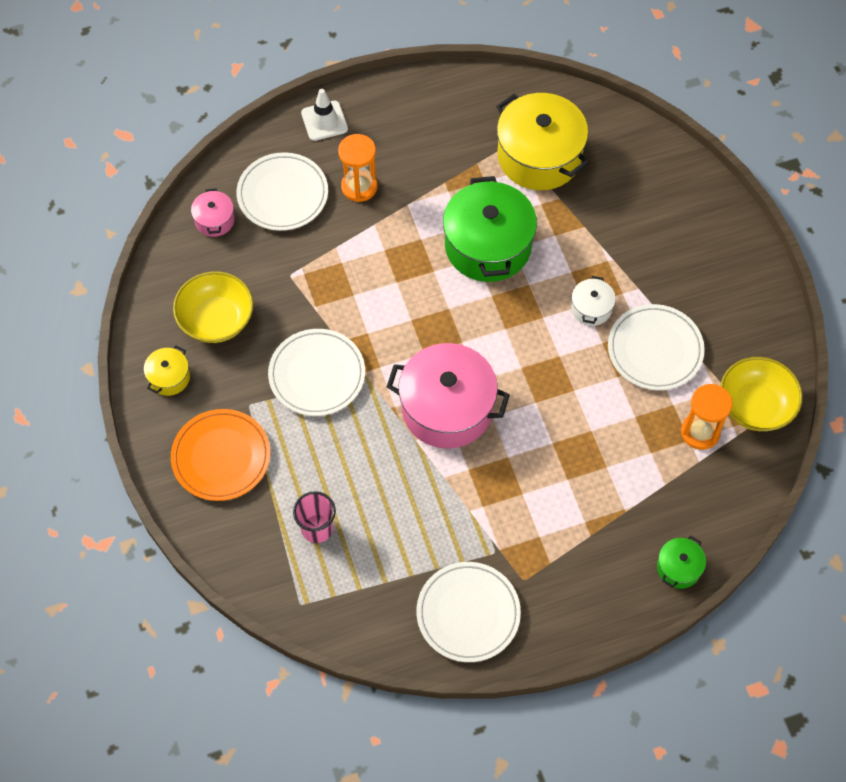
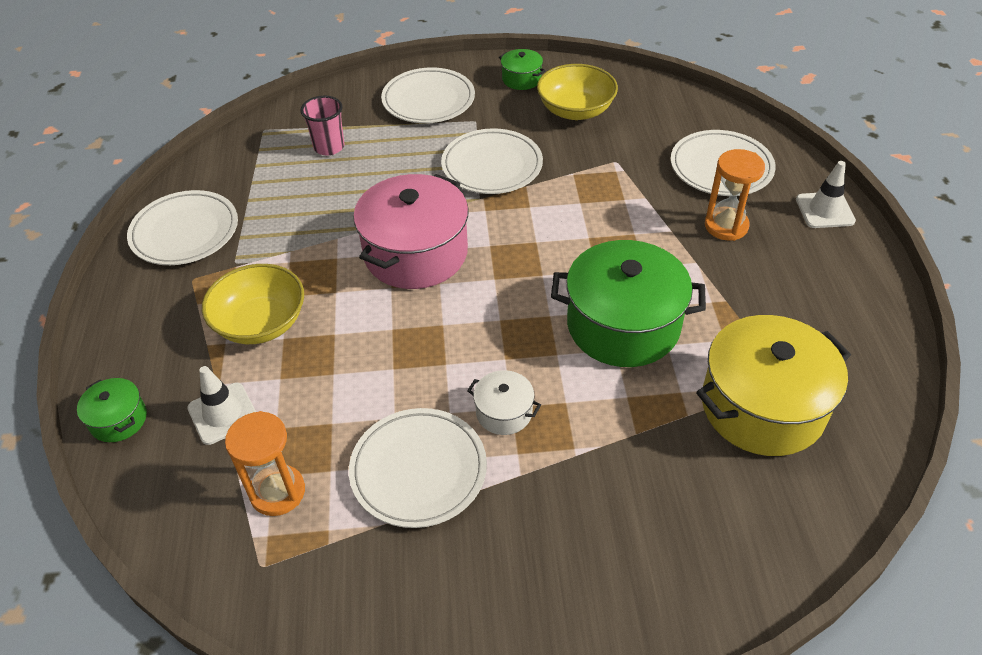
camera: 105 degrees right, 15 degrees down
(169, 377) = (521, 79): yellow pot -> green pot
(214, 220) = (693, 120): pink pot -> none
(221, 457) = (428, 100): orange plate -> white plate
(650, 494) = (223, 413): none -> white traffic cone
(755, 405) = (285, 576): yellow bowl -> yellow bowl (261, 323)

